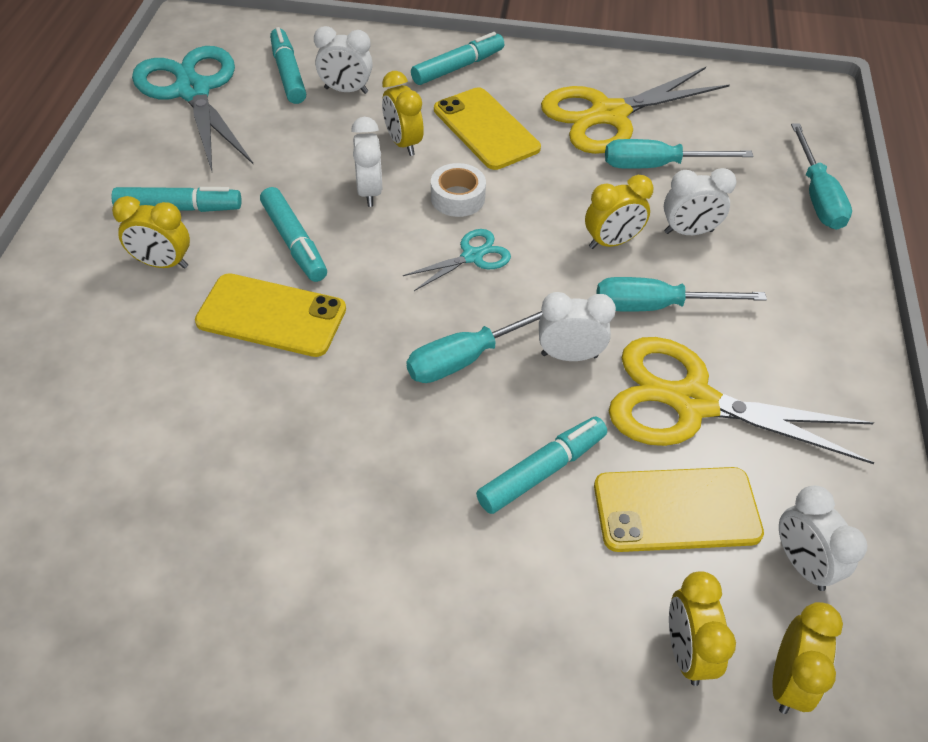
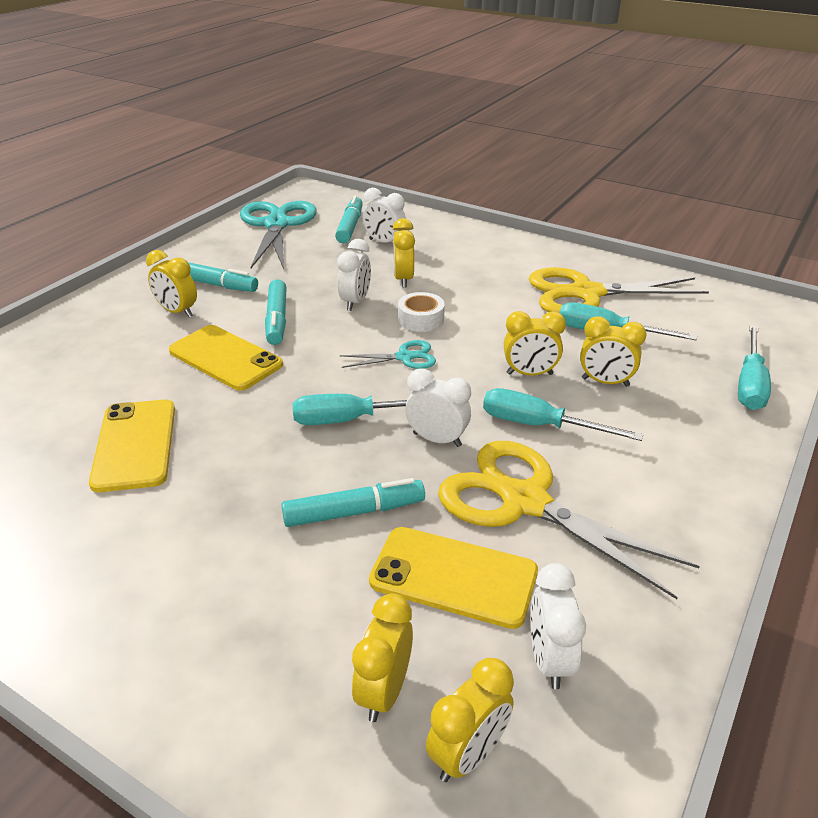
camera: 25 degrees right, 15 degrees down
(458, 67) = (480, 244): turquoise marker -> none
(486, 129) = (475, 283): yellow phone -> yellow phone (135, 445)
(688, 232) = (605, 382): white clock -> yellow clock

